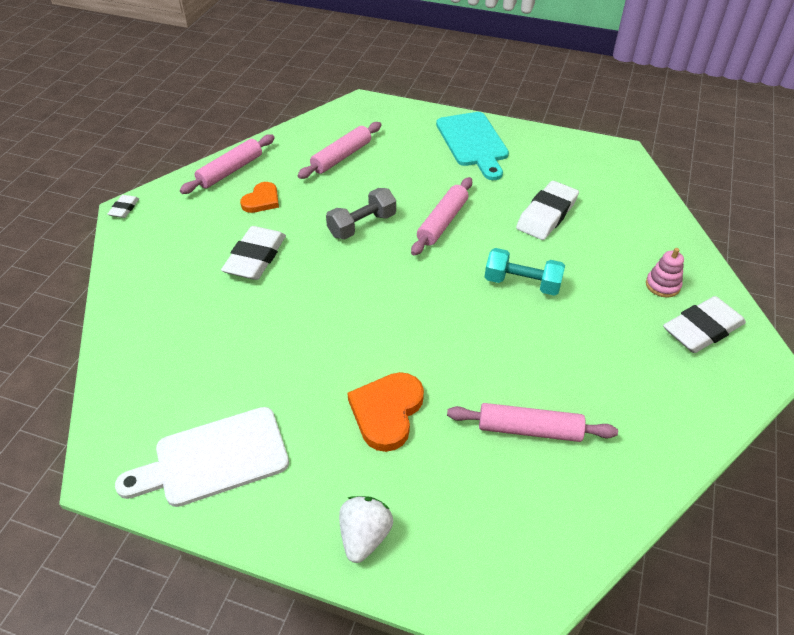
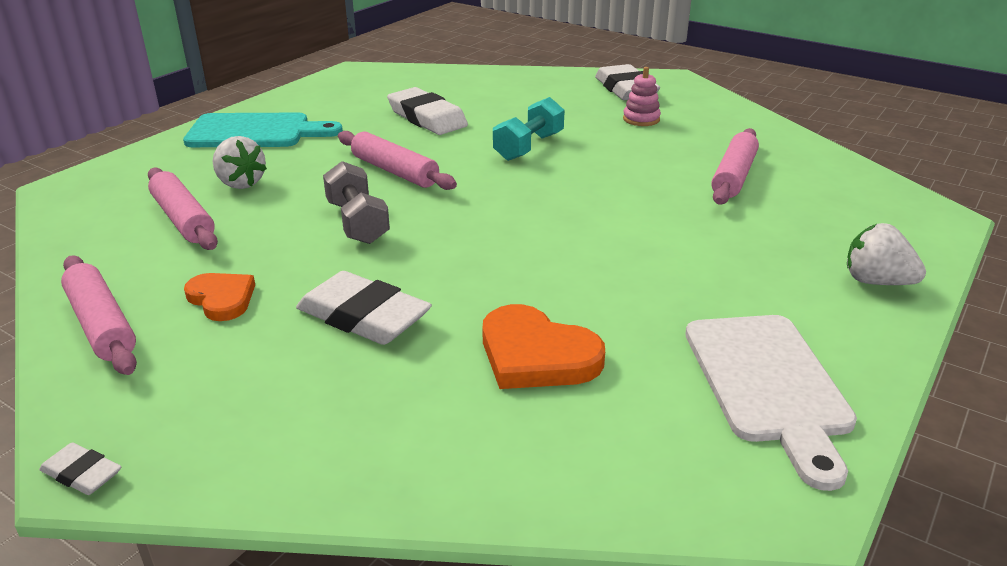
camera: 75 degrees left, 15 degrees down
(387, 412) = (701, 247): orange heart -> orange heart (536, 355)
(395, 162) = (240, 183): none -> white strawberry
(662, 285) = (564, 91): pink stacking toy -> pink stacking toy (641, 119)

